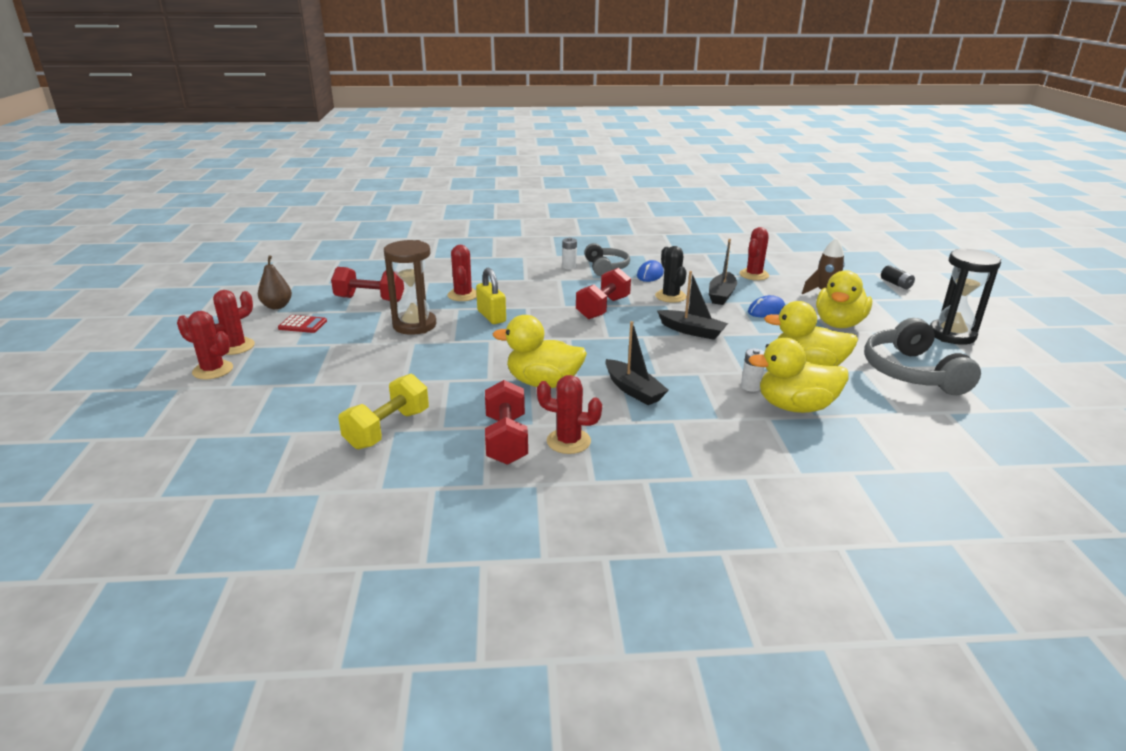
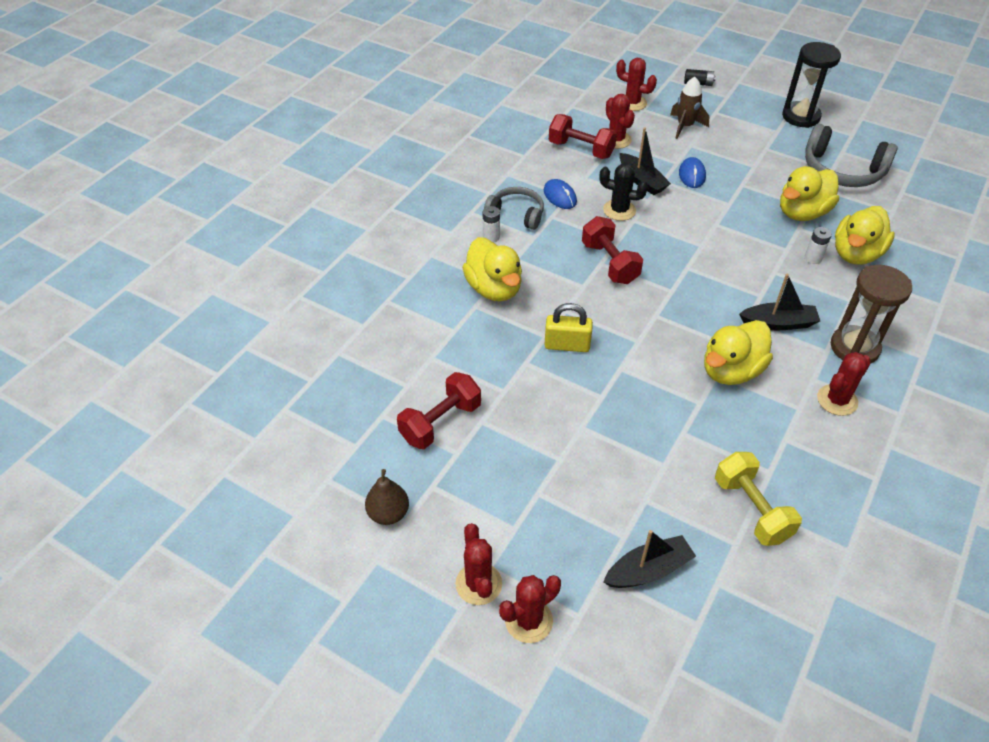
camera: 55 degrees left, 20 degrees up
(302, 325) = (465, 504): red calculator -> none
(414, 325) = (542, 410): brown hourglass -> brown hourglass (854, 348)
(463, 295) = (495, 344): red cactus -> red cactus (632, 103)
(506, 440) = (814, 437): red dumbbell -> red dumbbell (581, 149)
(692, 331) = (698, 236): black boat -> black boat (648, 570)
(839, 324) = (744, 154): yellow duck -> yellow duck (494, 289)

